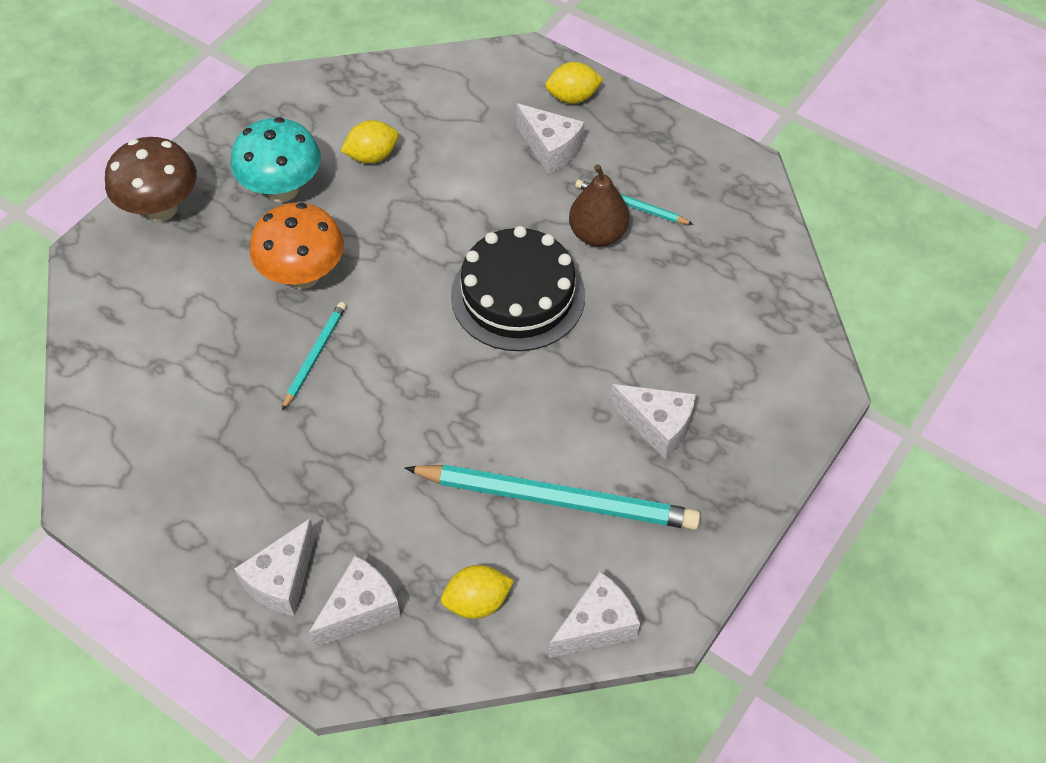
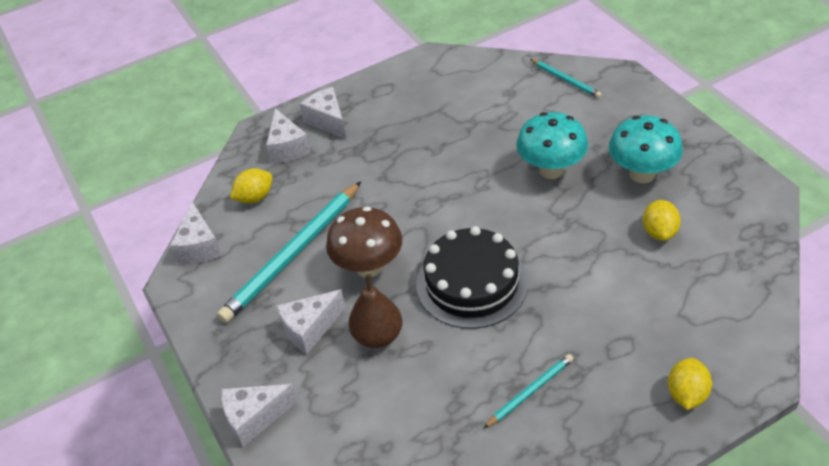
camera: 120 degrees right, 10 degrees down
(161, 209) = (648, 111): brown mushroom -> brown mushroom (368, 267)
(303, 275) = (551, 170): orange mushroom -> turquoise mushroom
(315, 355) = (477, 163): turquoise pencil -> turquoise pencil (566, 80)
(477, 602) = (255, 197): yellow lemon -> yellow lemon turned 45 degrees clockwise
(550, 149) = (623, 354): white cheese -> white cheese (254, 418)
(597, 234) = (508, 355): brown pear -> brown pear (378, 336)

